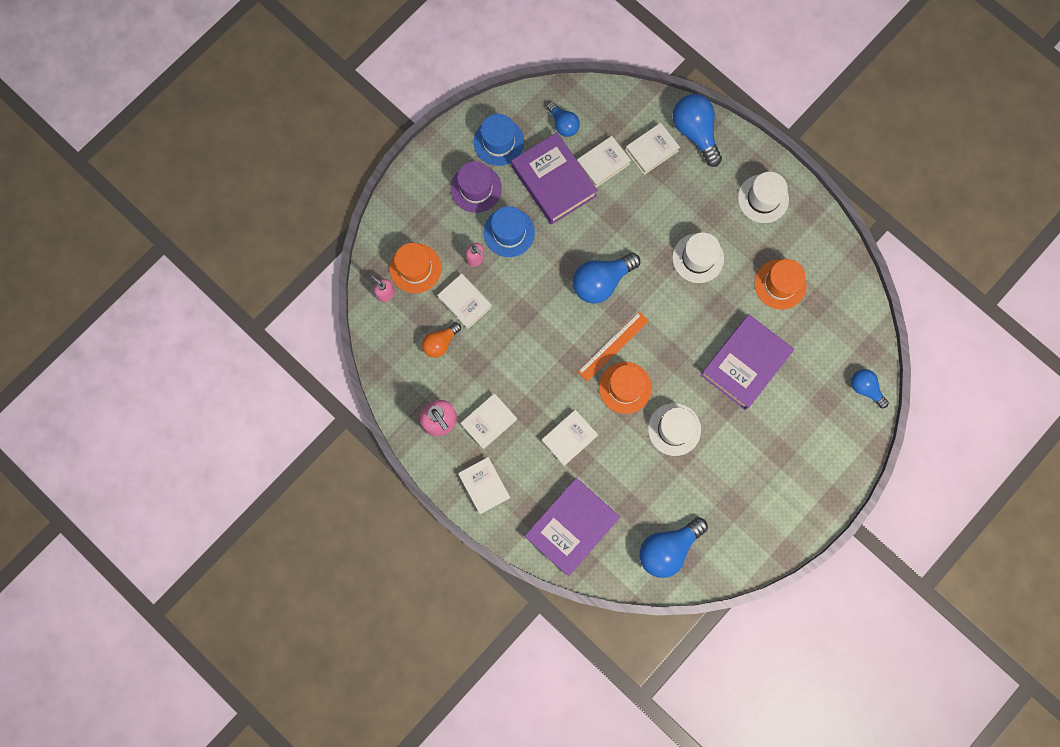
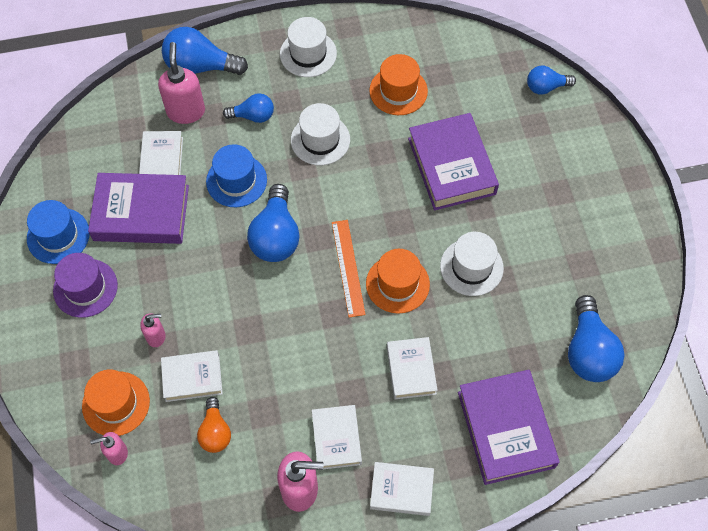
camera: 55 degrees left, 15 degrees down
(509, 232) = (156, 287): blue hat -> blue hat (236, 181)
(563, 124) = (93, 168): blue light bulb -> blue light bulb (253, 116)
(651, 150) = (186, 111): white book -> pink soap dispenser

